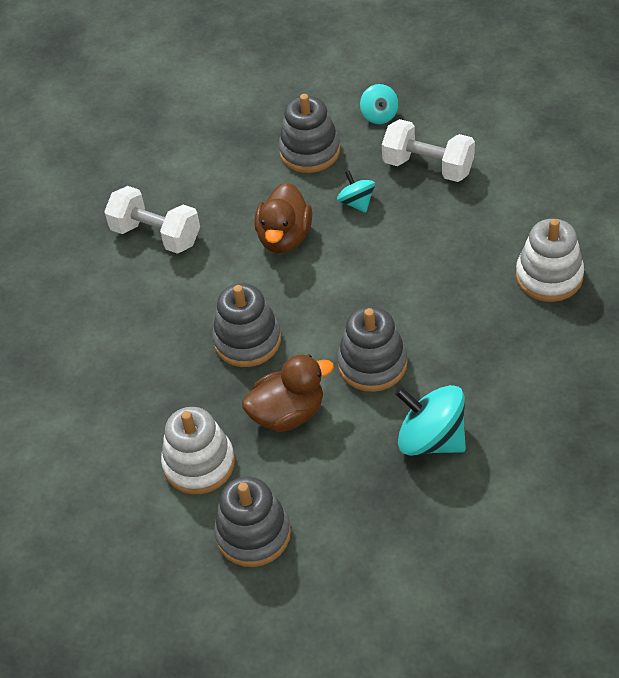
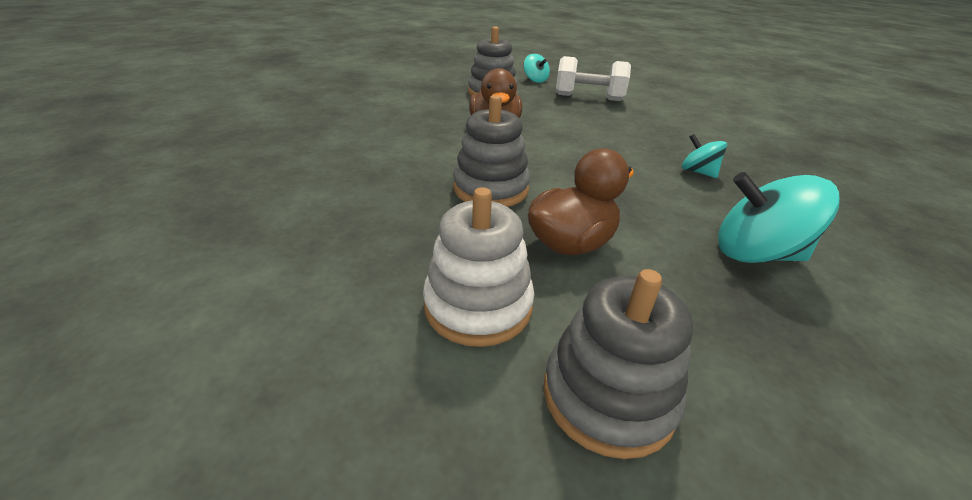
camera: 20 degrees left, 15 degrees down
(156, 235) = (371, 130): white dumbbell -> none
(357, 202) = (545, 112): turquoise spinning top -> turquoise spinning top (697, 172)
(372, 364) = (635, 198): grey stacking toy -> none
(549, 276) = (737, 141): white stacking toy -> none

